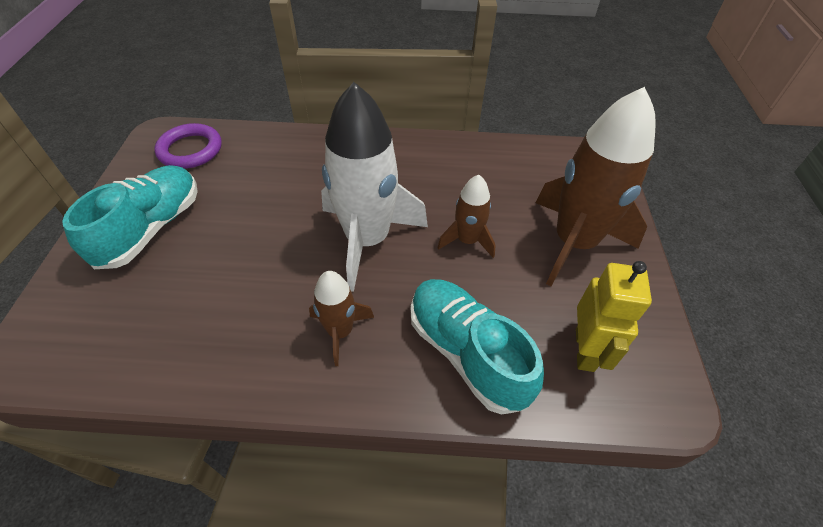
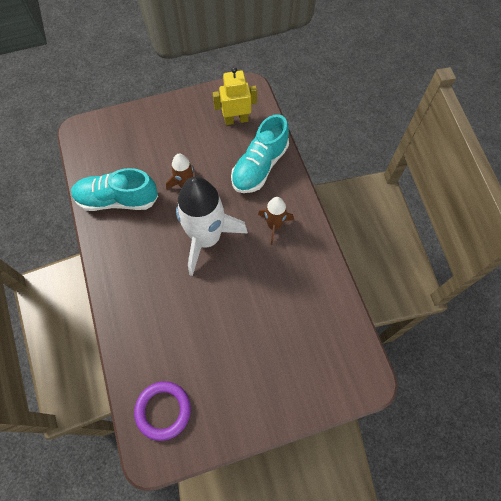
camera: 110 degrees left, 15 degrees up
(151, 228) = (251, 378): turquoise shoe -> turquoise shoe (117, 200)
(574, 242) = (166, 134): brown rocket -> none

